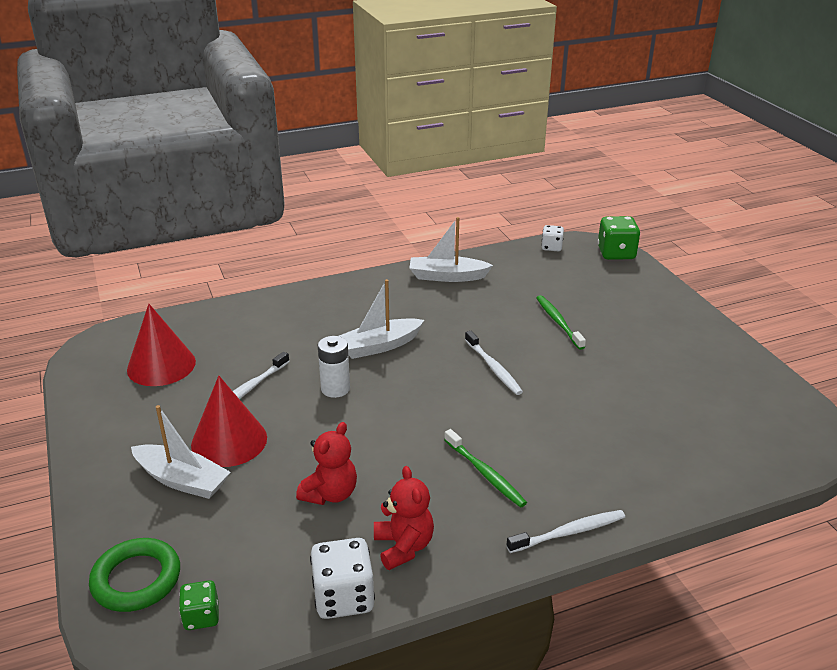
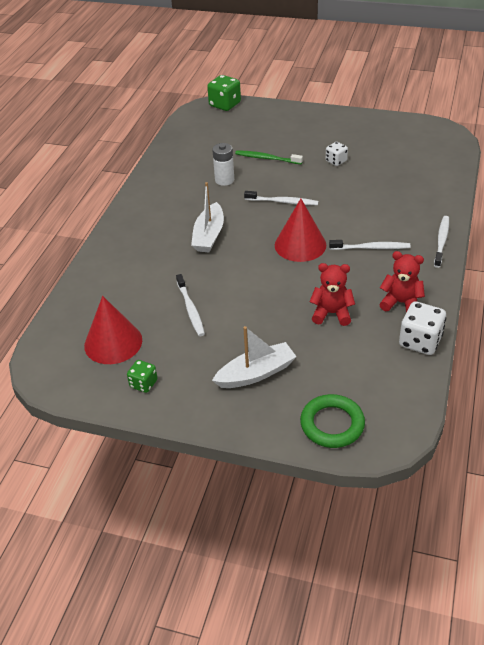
camera: 50 degrees left, 10 degrees up
(201, 616) = (388, 405): green dice -> green dice (143, 384)
(229, 441) = (237, 338): red cone -> red cone (300, 245)
(330, 494) = (331, 313): red teddy bear -> red teddy bear turned 60 degrees counterclockwise
(335, 389) = (233, 272): white battery -> white battery (224, 180)
(447, 276) = (166, 175): white boat -> none
(485, 474) = (371, 248): green toothbrush -> white toothbrush
(551, 247) = (187, 122): white dice -> white dice (336, 161)

